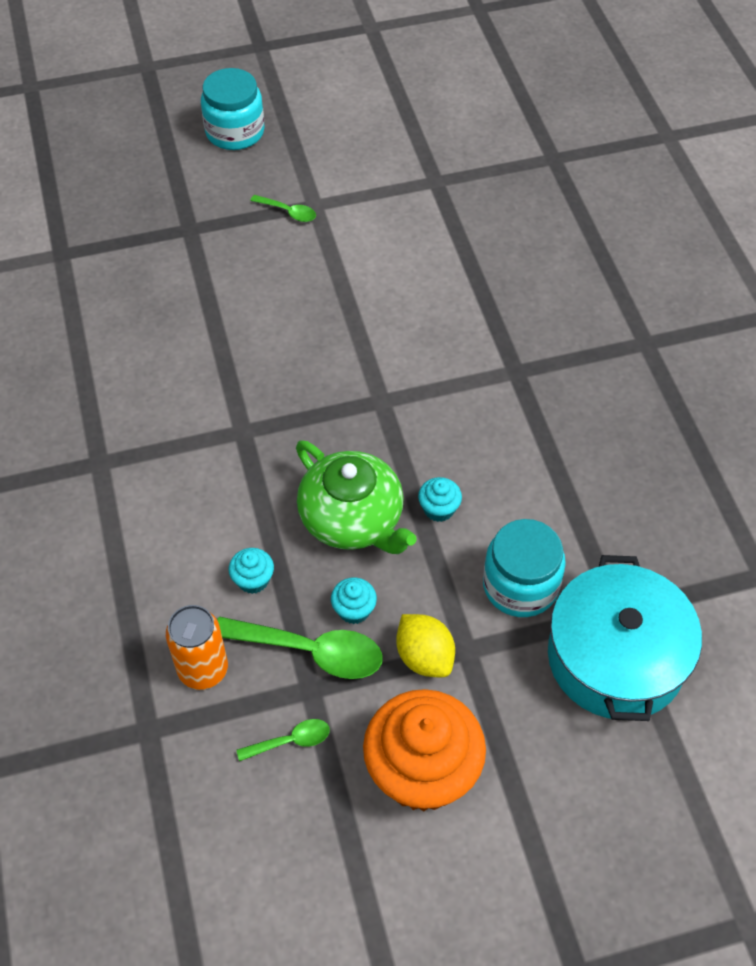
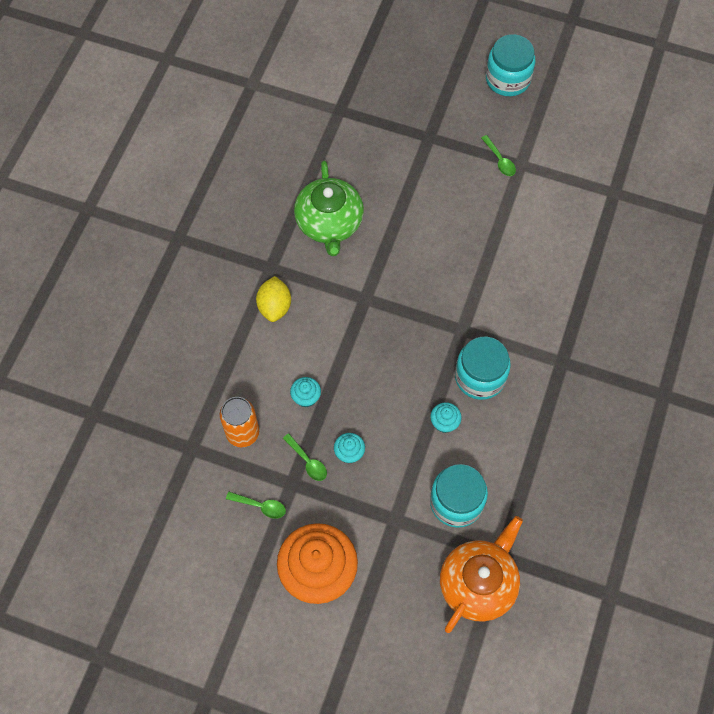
camera: 35 degrees right, 10 degrees up
(310, 651) = (308, 461): green spoon -> green spoon, size x0.52
(353, 519) = (389, 396): green teapot -> green teapot (329, 223)
(424, 657) = (368, 507): yellow lemon -> yellow lemon (274, 306)
(440, 437) = (480, 377): none -> turquoise jar
(615, 657) = (478, 583): turquoise pot -> orange teapot

